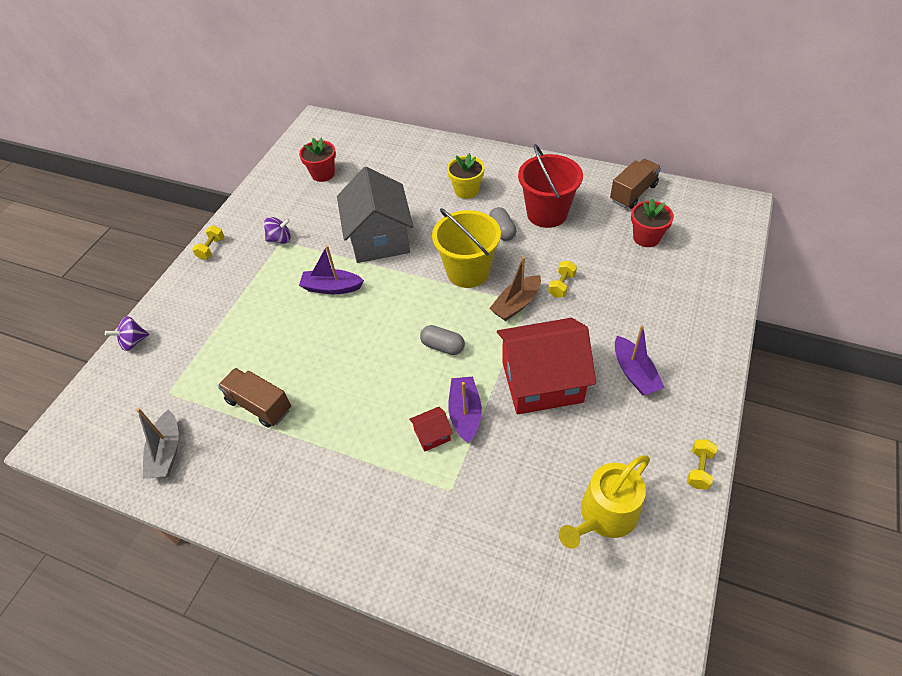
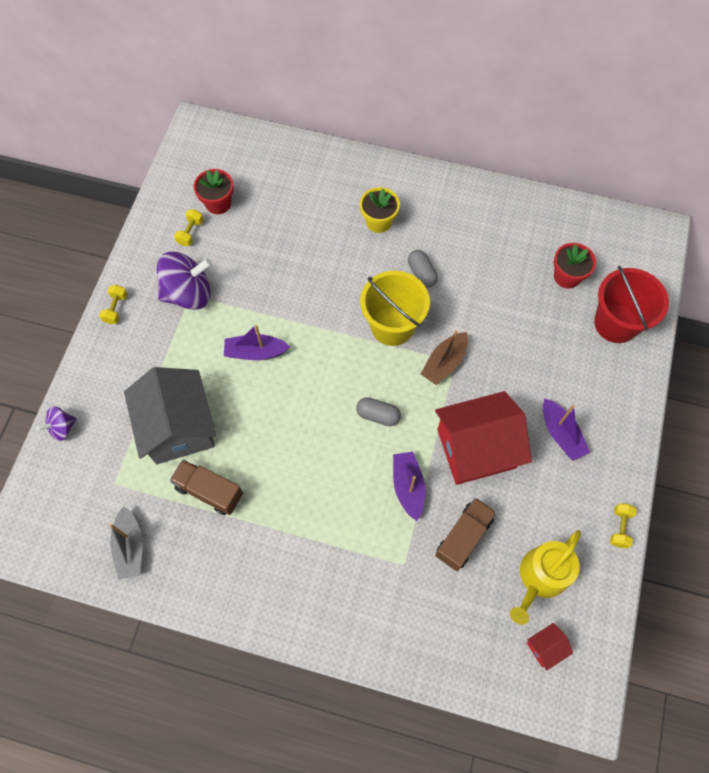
camera: 10 degrees left, 15 degrees up
(280, 239) = (188, 293): purple spinning top -> purple spinning top, size x1.94
(379, 238) = (295, 288): grey house -> grey house (178, 427)
(432, 435) = (380, 511): red house -> red house (545, 647)
(547, 213) = (465, 249): red bucket -> red bucket (616, 323)
(561, 285) = (487, 338): yellow dumbbell -> yellow dumbbell (190, 232)
(633, 193) = (552, 220): brown truck -> brown truck (463, 537)

